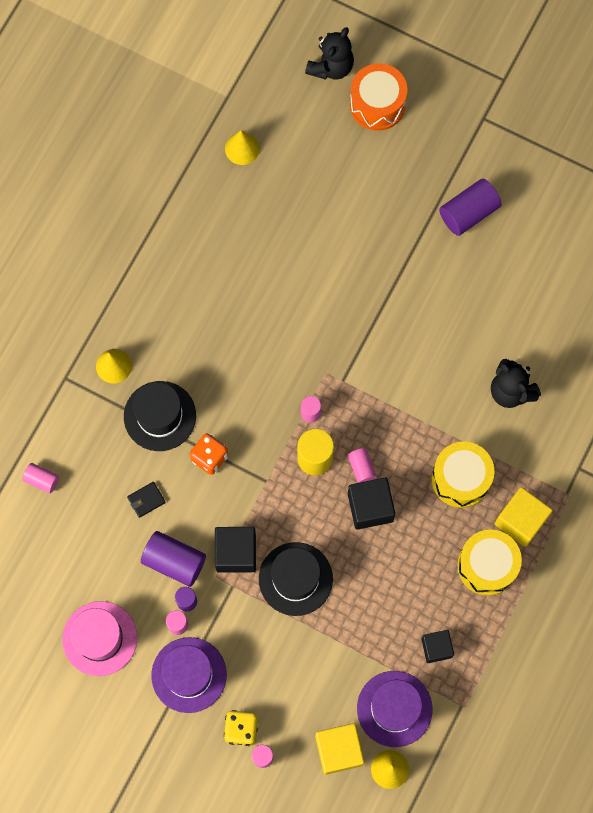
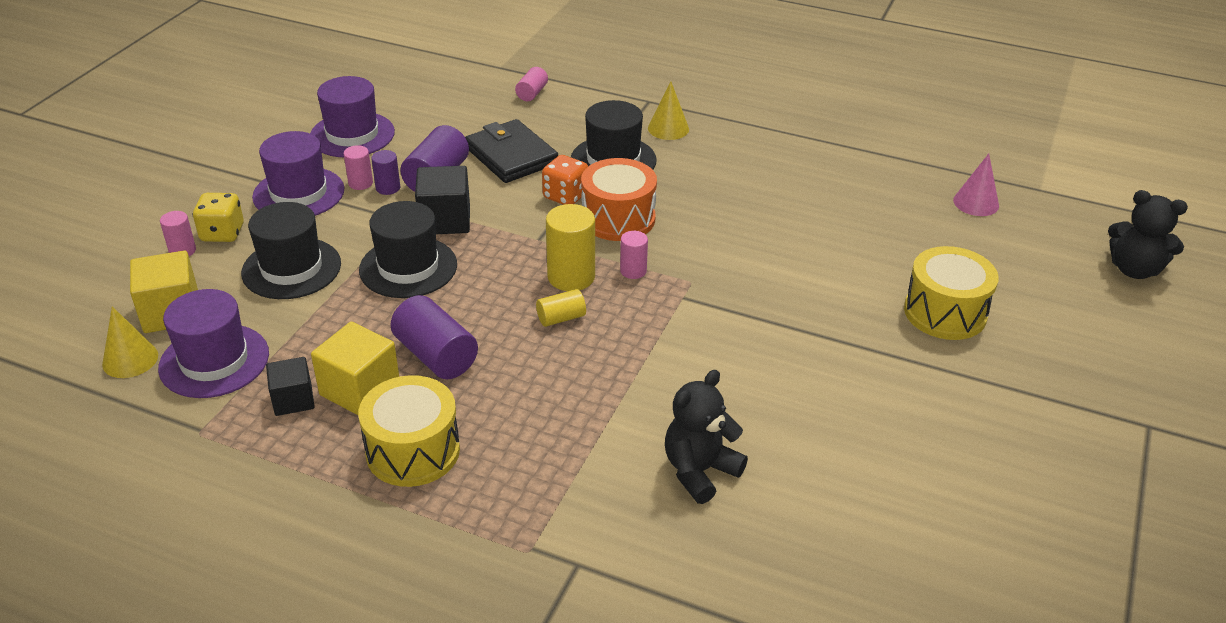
camera: 85 degrees right, 35 degrees down
(100, 638) = (352, 135): pink hat -> purple hat
(146, 500) = (511, 156): black wallet -> black wallet, size x2.20
(242, 148) = (976, 203): yellow cone -> pink cone
(291, 667) = (291, 268): none -> black hat
(361, 467) = (561, 318): pink cylinder -> yellow cylinder
(370, 507) = (504, 328): black cube -> none
(377, 104) = (1104, 313): orange drum -> orange drum (618, 218)
(460, 479) = (550, 417): yellow drum -> yellow drum (945, 312)
(468, 213) = (980, 413): purple cylinder -> purple cylinder (436, 356)
(520, 520) = (484, 489): yellow cube -> yellow cube (360, 390)

